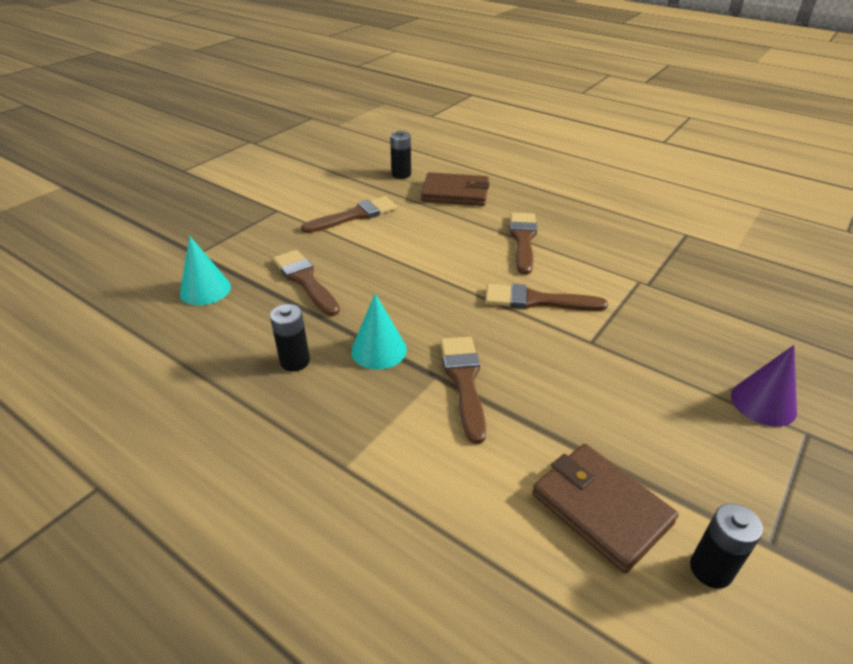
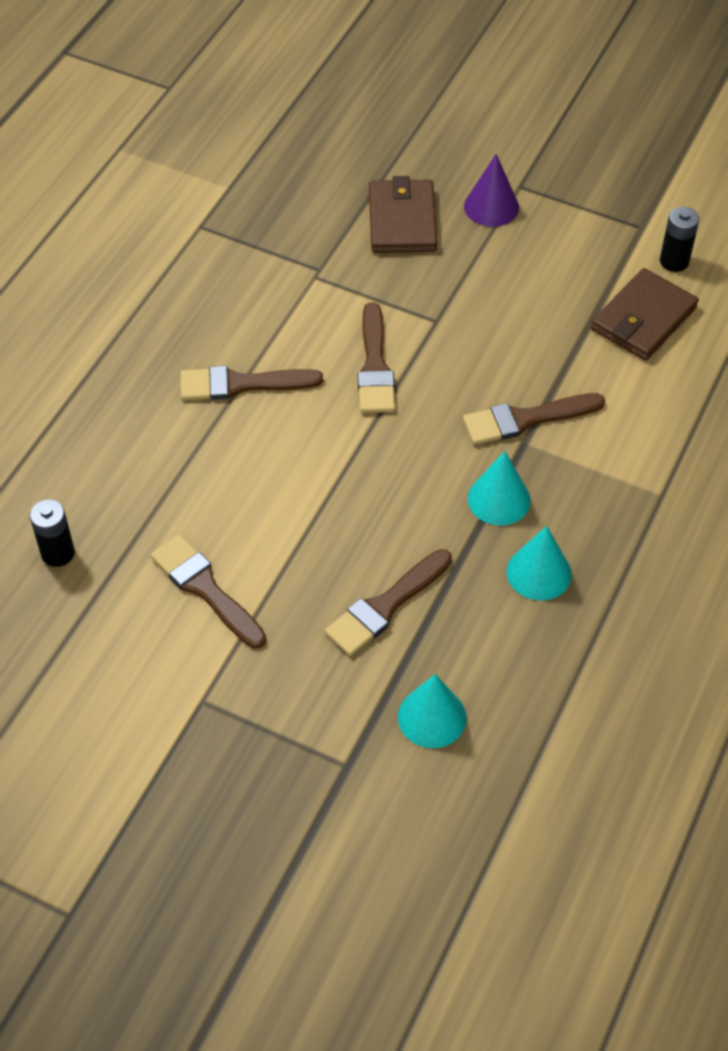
camera: 100 degrees left, 15 degrees up
(295, 361) = (539, 573): black battery -> turquoise cone
(455, 193) = (117, 472): brown wallet -> brown wallet (402, 220)

